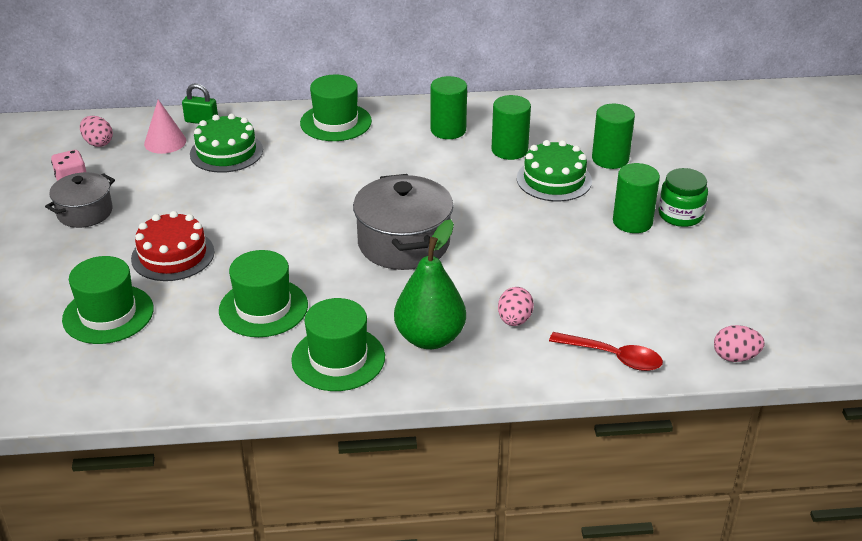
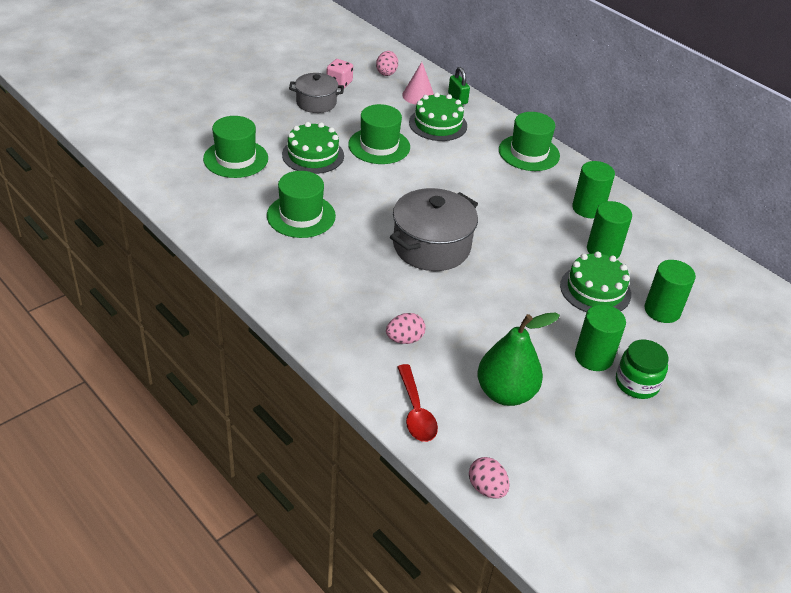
camera: 50 degrees right, 5 degrees up
(173, 255) = (313, 155): red cake -> green cake
(338, 358) = (284, 271): green hat -> green hat (379, 146)
(430, 338) = (344, 304): green pear -> green pear (505, 393)

